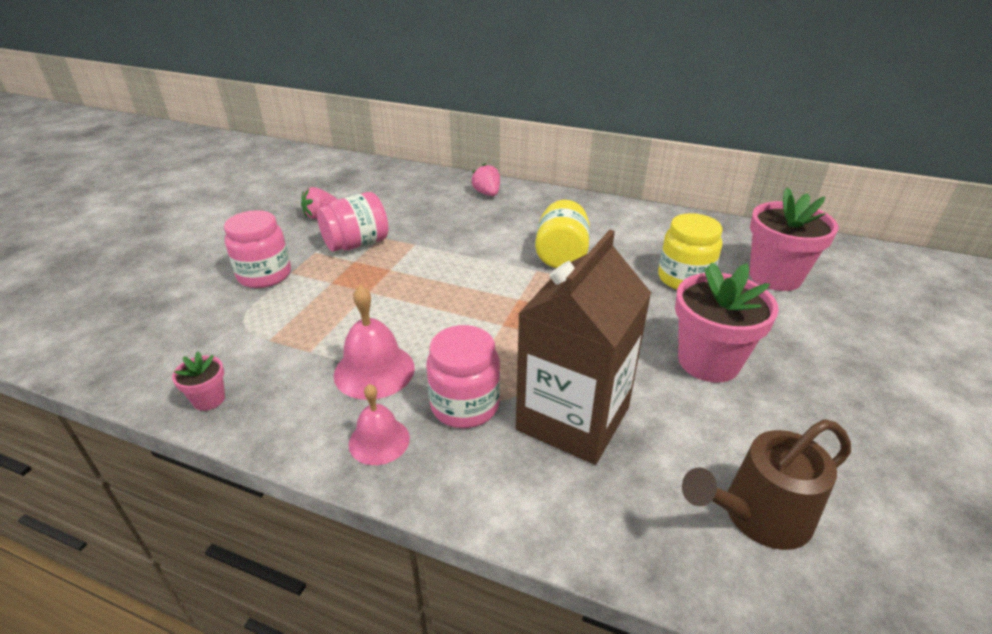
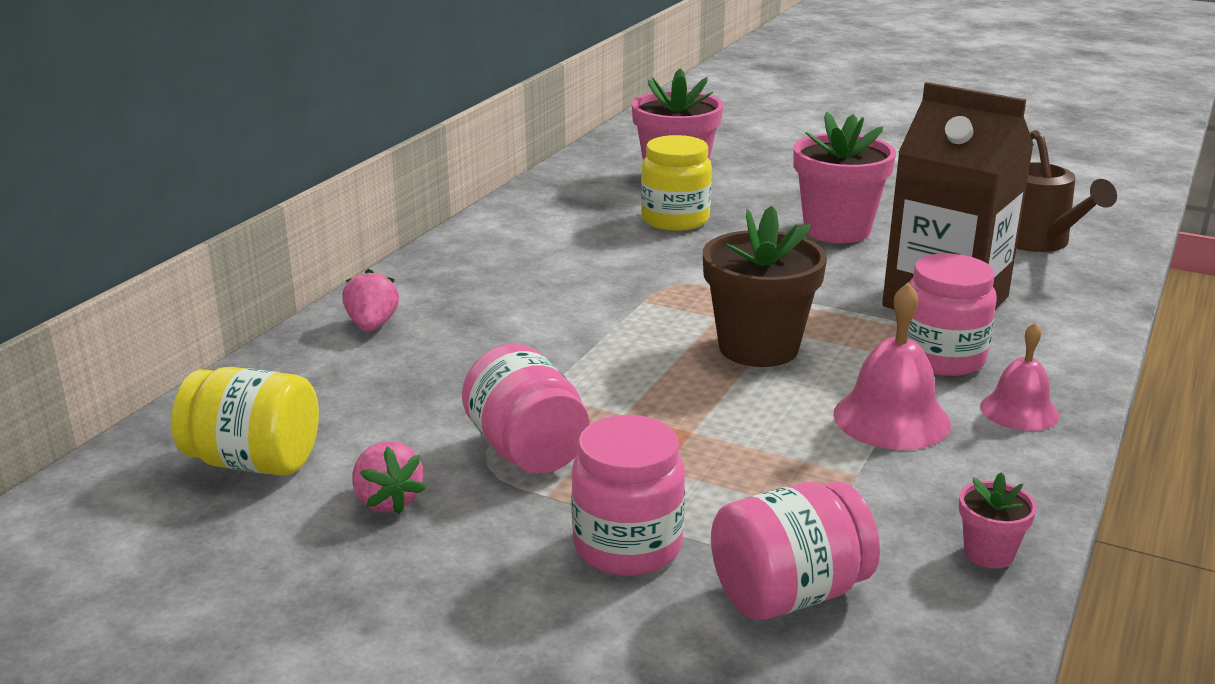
camera: 85 degrees left, 10 degrees down
(206, 322) = (789, 594): none -> pink jar
(474, 316) = (758, 348): none -> brown flower pot
(487, 193) = (372, 325): pink strawberry -> pink strawberry turned 105 degrees clockwise
(561, 255) = (605, 282): yellow jar -> yellow jar (254, 462)

